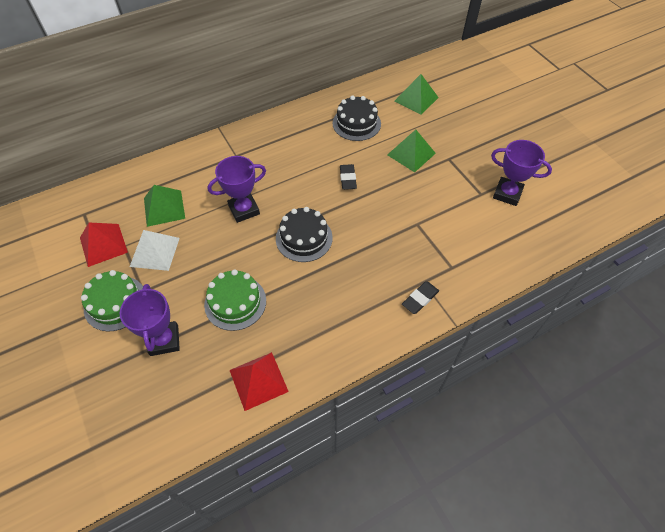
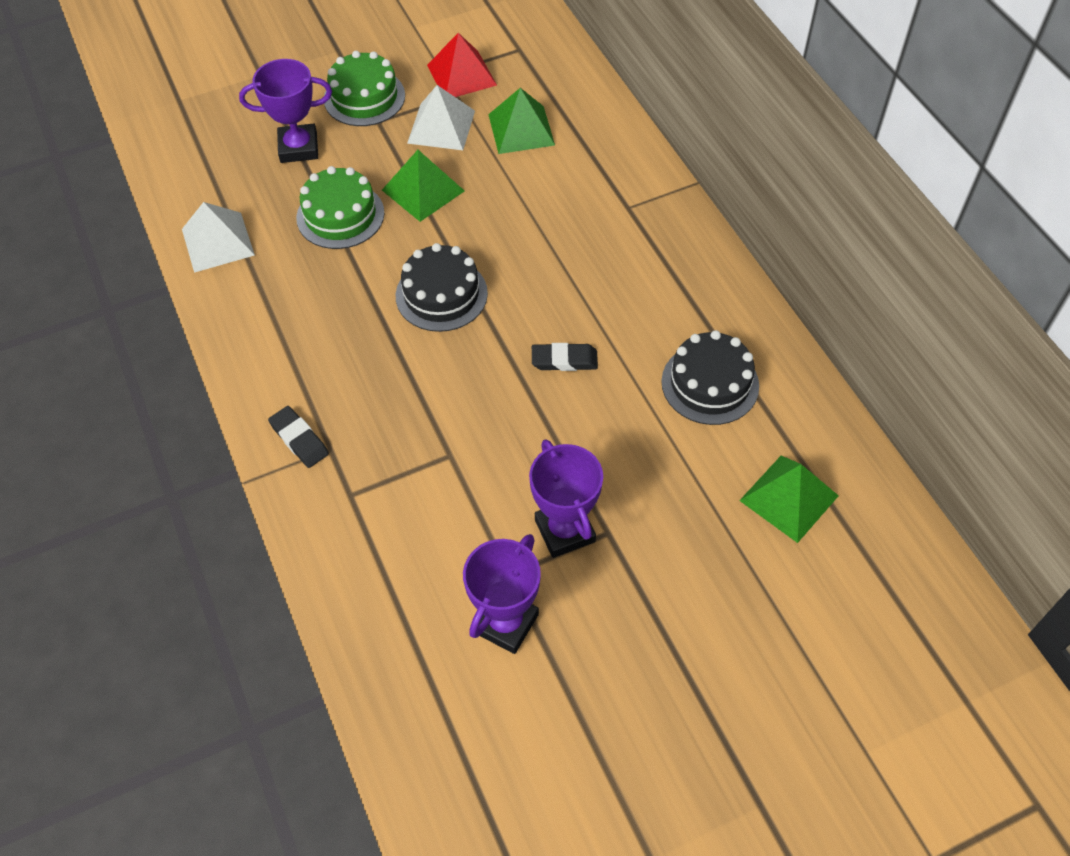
camera: 95 degrees right, 0 degrees up
(244, 210) = (507, 220): purple trophy -> purple trophy (565, 531)
(258, 380) = (217, 242): red pyramid -> white pyramid
(411, 154) = (623, 467): green pyramid -> green pyramid (423, 190)

